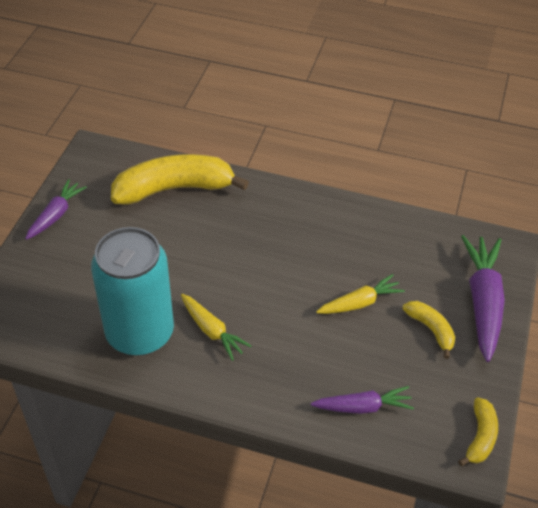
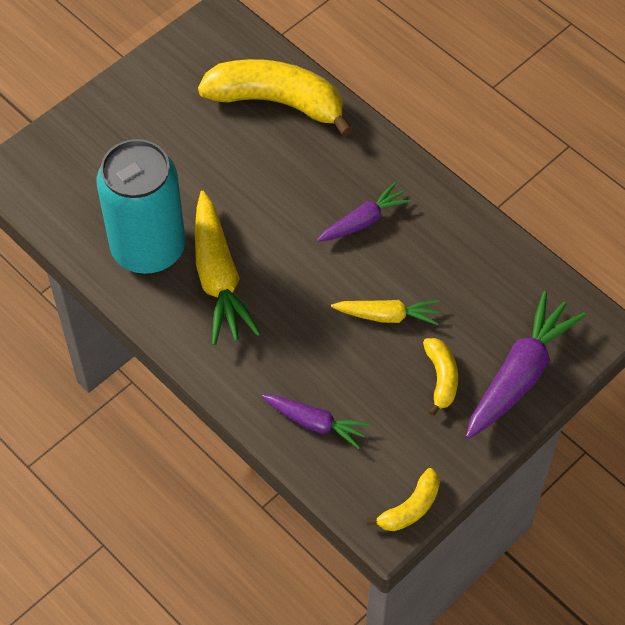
camera: 30 degrees right, 10 degrees up
(56, 215) = (140, 82): purple carrot -> purple carrot (363, 221)
(212, 331) = (218, 277): yellow carrot -> yellow carrot, size x1.68

